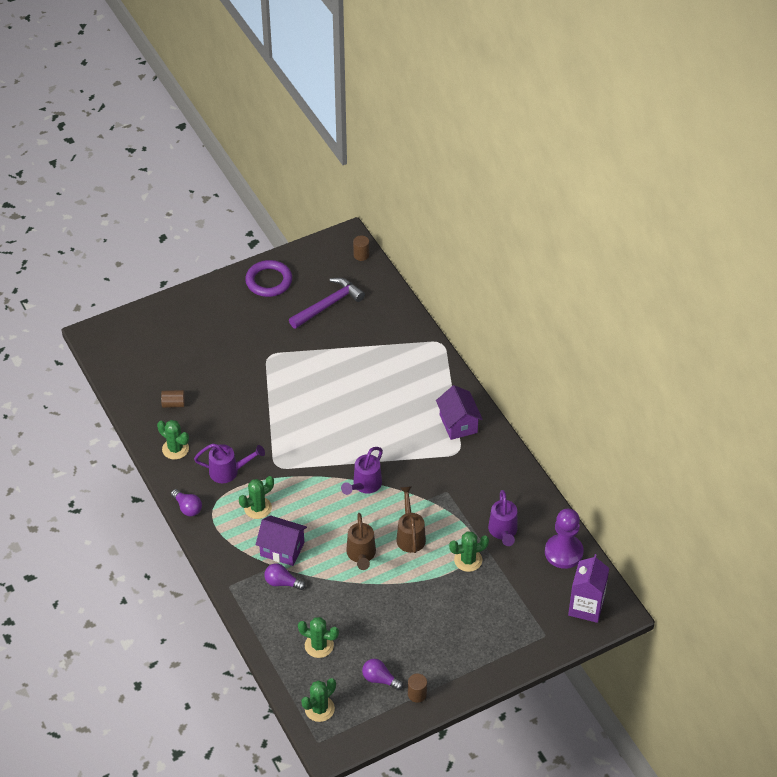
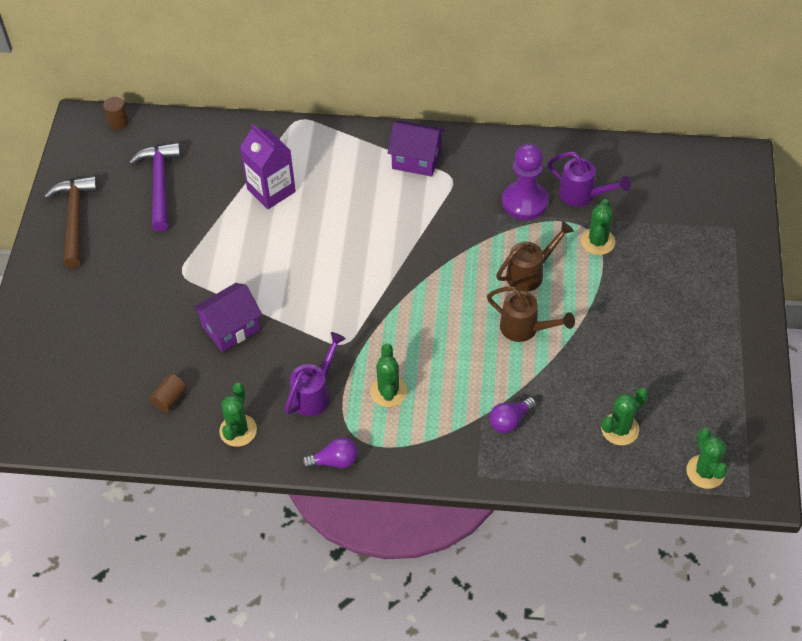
camera: 55 degrees left, 5 degrees up
(175, 449) = (238, 430): green cactus -> green cactus turned 60 degrees counterclockwise
(269, 281) = (75, 219): purple ring -> brown hammer
(282, 549) = (464, 397): purple house -> purple house (231, 328)
(364, 485) = (434, 279): purple watering can -> none
(380, 679) = (700, 395): purple light bulb -> none
(410, 535) = (530, 273): brown watering can -> brown watering can turned 120 degrees clockwise
(417, 694) = (740, 372): brown cylinder -> none
(563, 552) = (642, 162): purple pawn -> purple pawn (524, 202)
(586, 607) = (720, 179): purple carton -> purple carton (271, 190)

